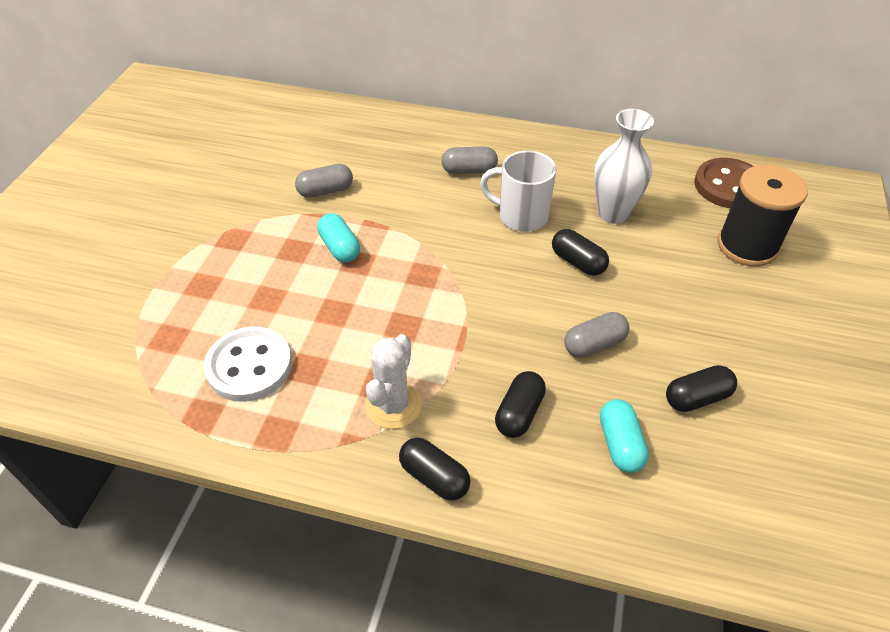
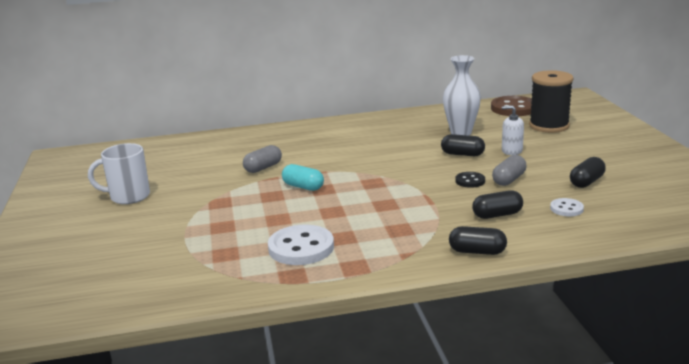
camera: 25 degrees left, 25 degrees down
(393, 405) = (418, 234): white cactus -> none
(469, 170) = (352, 138): grey capsule -> none
(519, 413) = (497, 215): black capsule -> black capsule turned 75 degrees clockwise
(521, 216) = (407, 147): white mug -> white mug (128, 196)
(542, 324) = (470, 181): none -> black button
(620, 444) = (566, 209): turquoise capsule -> white button
(649, 282) = (511, 151): none -> white soap dispenser

